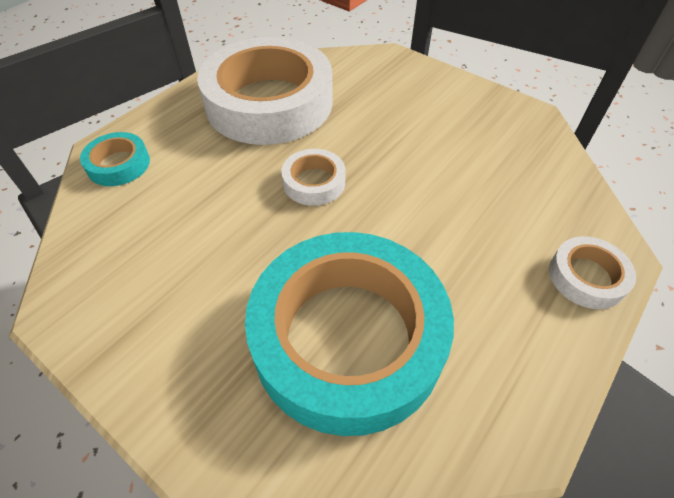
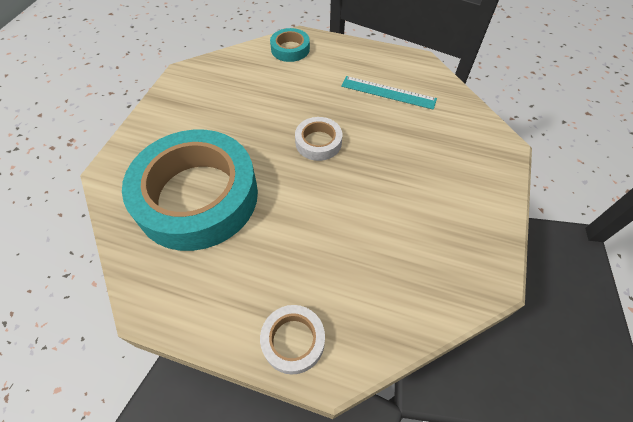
camera: 70 degrees right, 5 degrees up
(269, 103) = (388, 92): white tape -> turquoise ruler

